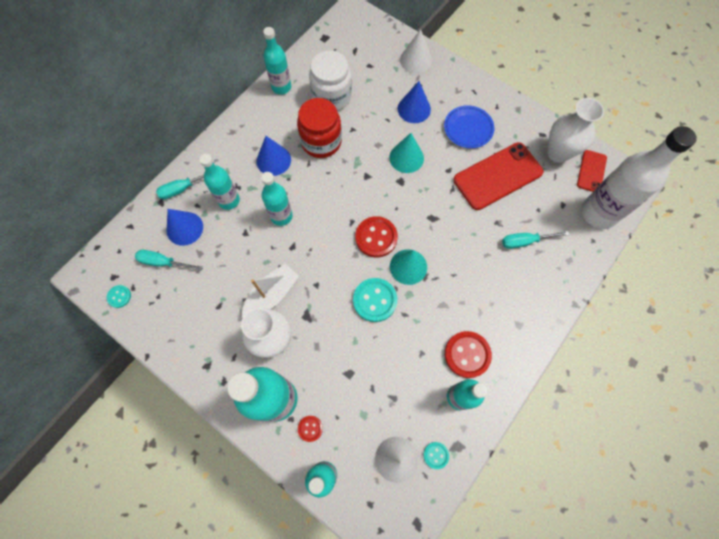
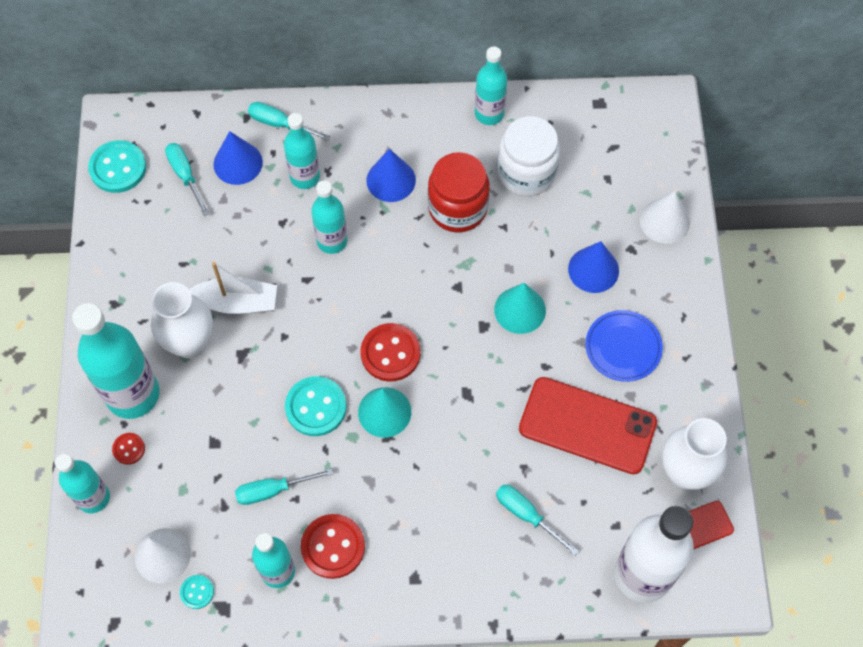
camera: 50 degrees right, 5 degrees down
(119, 296) = (118, 168): turquoise button -> turquoise button, size x1.93
(406, 362) = (273, 490): none -> turquoise screwdriver

